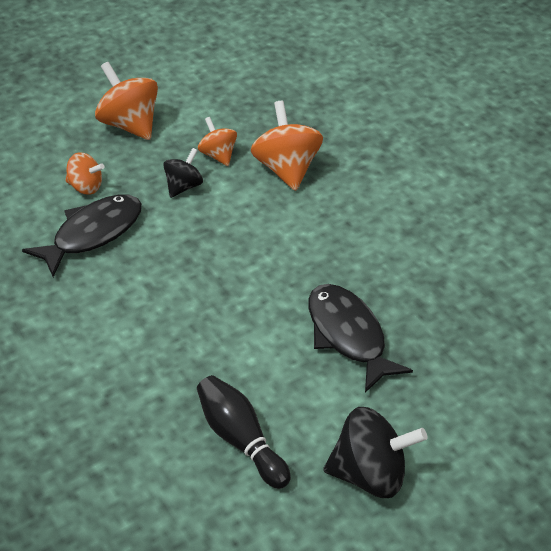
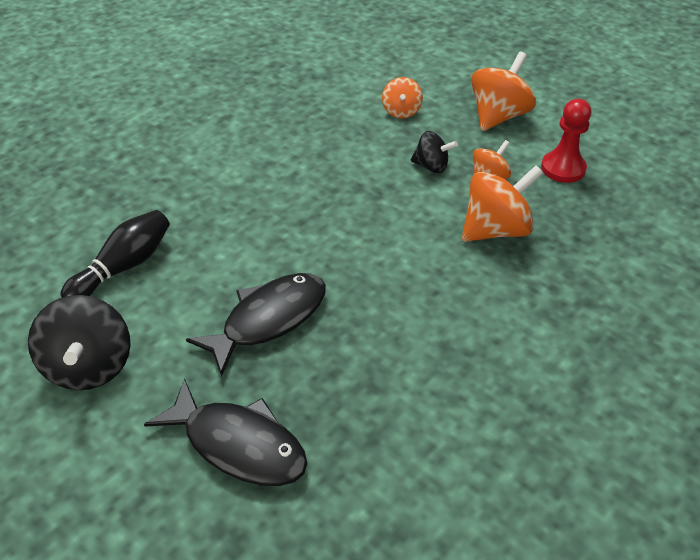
camera: 75 degrees right, 0 degrees up
(93, 234) = (345, 129): black fish -> black fish (239, 444)
(224, 108) = (563, 168): none -> red pawn

